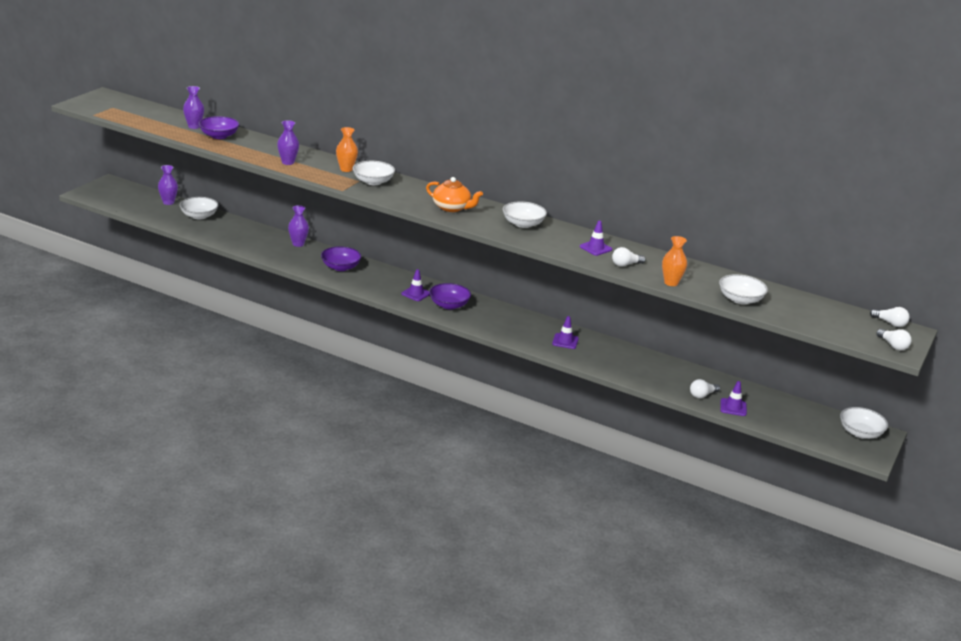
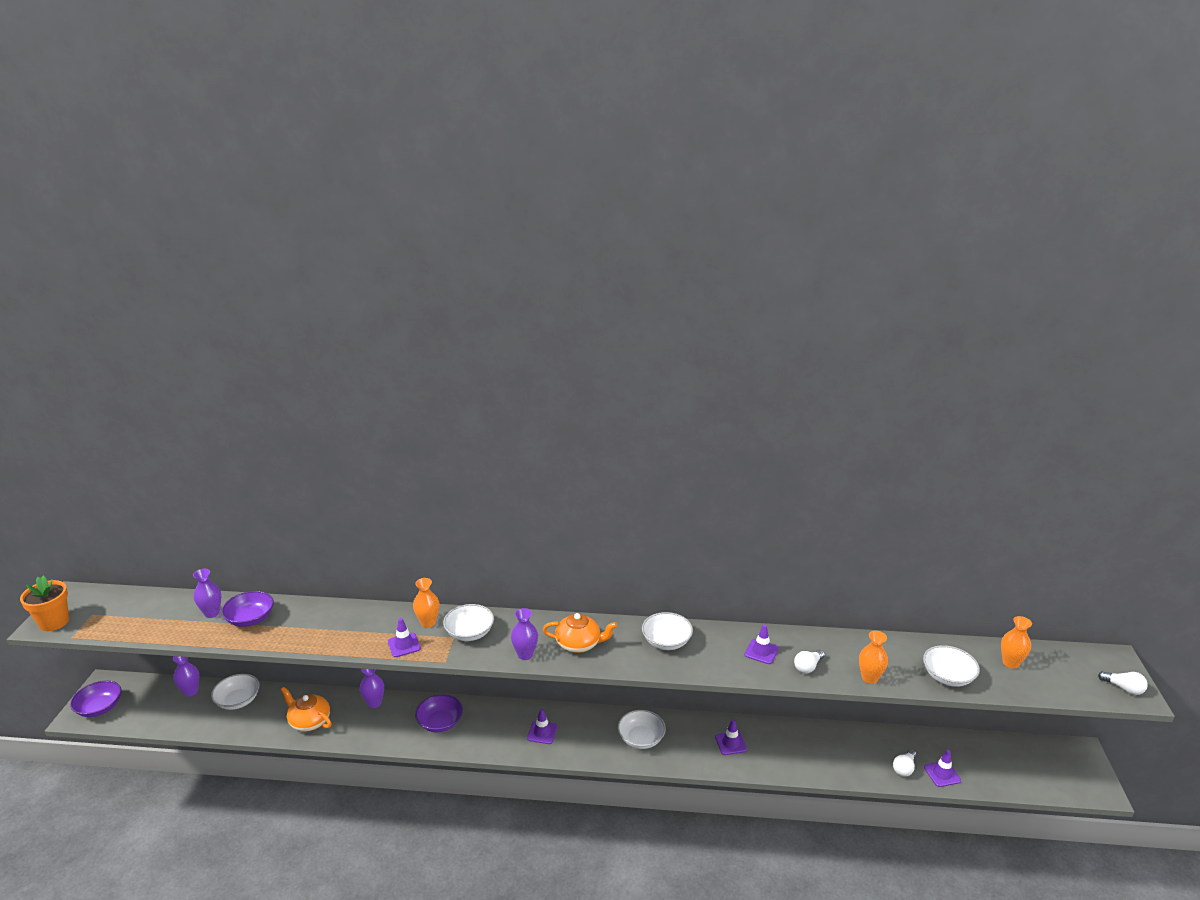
camera: 20 degrees left, 0 degrees up
(85, 105) = (54, 622): none -> orange flower pot
(244, 240) = (309, 721): none -> orange teapot
(288, 162) = (356, 636): purple vase -> purple vase (525, 655)
(319, 175) = (404, 645): none -> purple traffic cone
(449, 305) = (586, 736): purple bowl -> purple bowl (100, 708)
(807, 308) = (1010, 663): none -> orange vase
(860, 433) = (1066, 758): white bowl -> white bowl (641, 738)
(890, 323) = (1091, 654): white light bulb -> none

